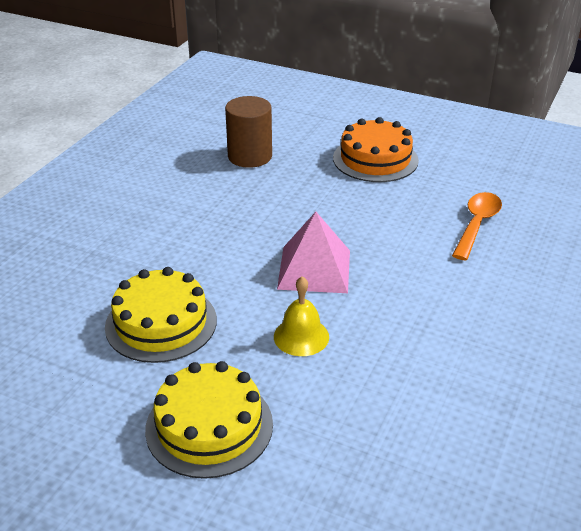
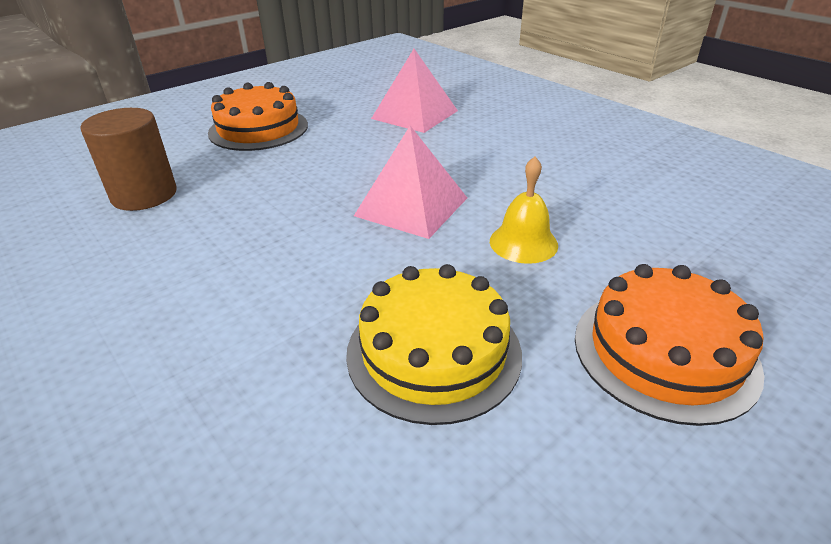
camera: 65 degrees left, 0 degrees up
(209, 426) = (664, 352): yellow cake -> orange cake
(477, 224) = (414, 114): orange spoon -> pink pyramid

